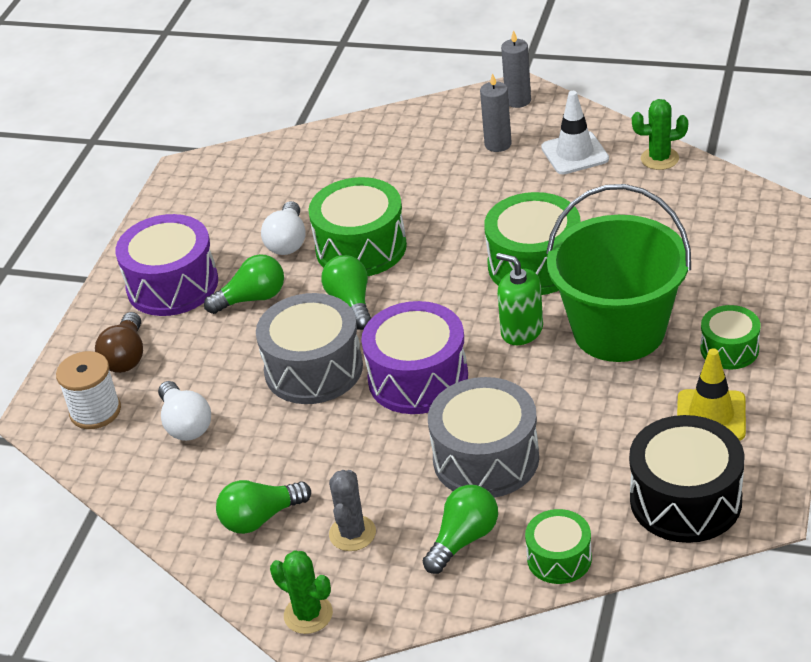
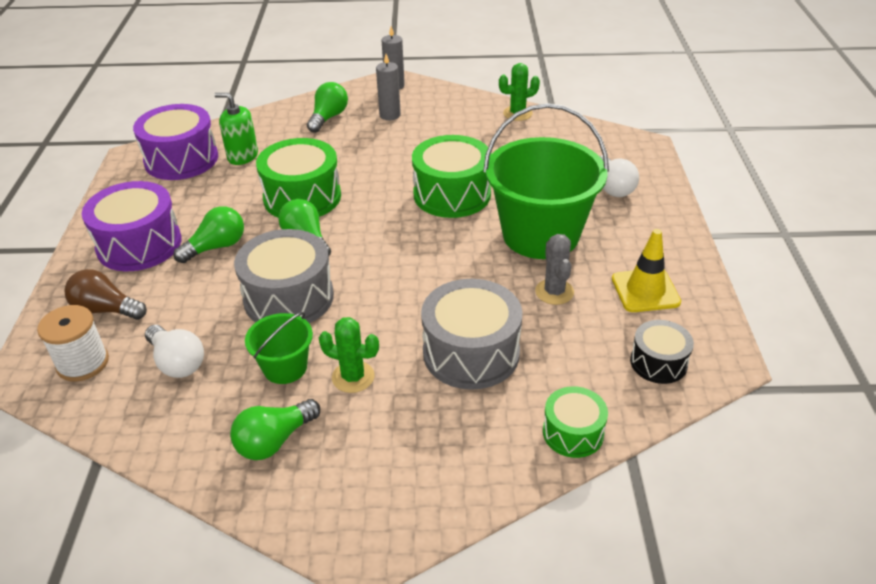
camera: 20 degrees left, 0 degrees up
(126, 356) = (106, 310): brown light bulb -> brown light bulb turned 120 degrees clockwise
(288, 241) = (237, 199): white light bulb -> white light bulb (613, 187)
(290, 445) = (285, 367): none -> green bucket
(308, 614) = (350, 532): green cactus -> green cactus (353, 377)
(352, 533) = (370, 441): grey cactus -> grey cactus (554, 292)
(418, 378) = (386, 293): purple drum -> purple drum (181, 159)
(463, 539) = (478, 429): green light bulb -> green light bulb (328, 118)
(521, 331) = (461, 244): green soap dispenser -> green soap dispenser (242, 156)
(575, 153) = (452, 116): white traffic cone -> none
(685, 500) = (658, 362): black drum -> black drum, size x0.57
(729, 349) = (634, 238): green drum -> none

